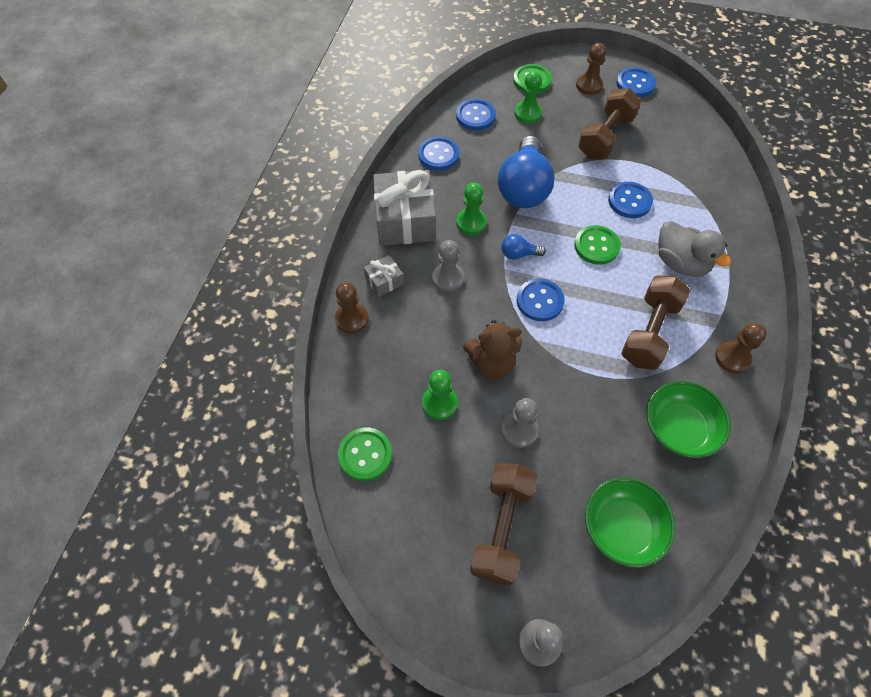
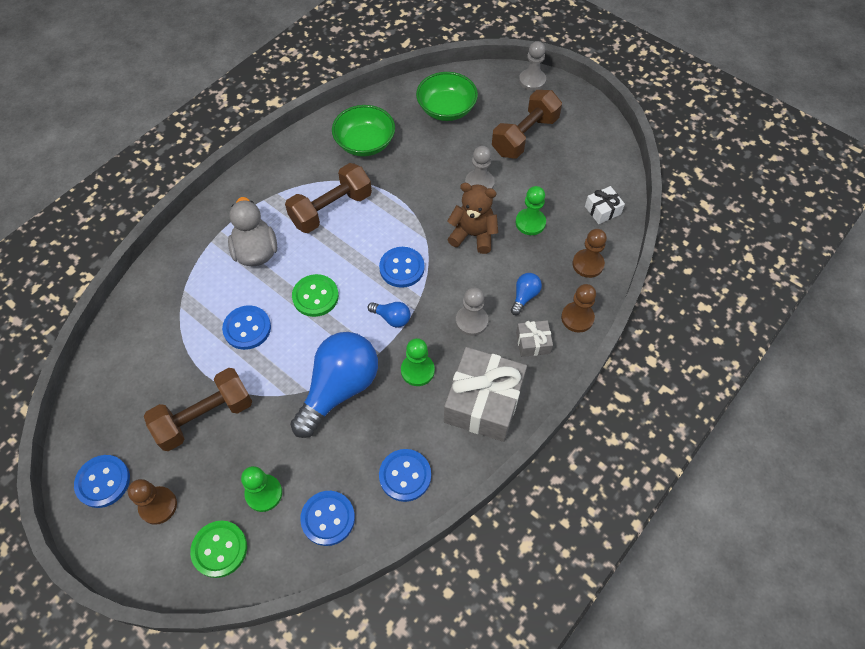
camera: 155 degrees left, 0 degrees up
(365, 454) = (602, 210): green button -> white gift
(410, 320) = (524, 296): none -> blue light bulb
(732, 358) = (285, 169): brown pawn -> brown pawn (588, 264)

